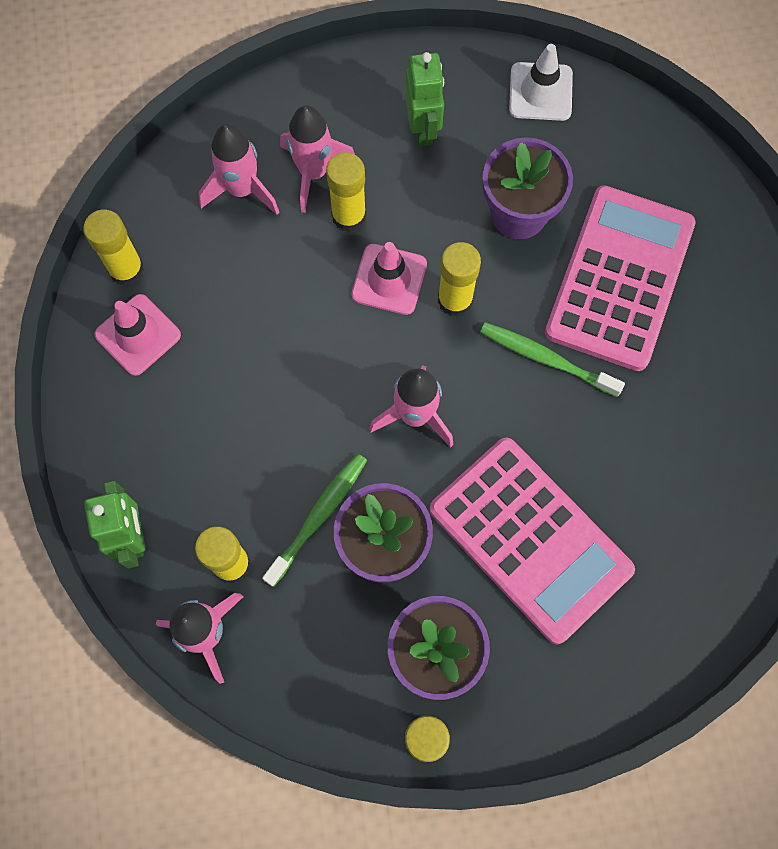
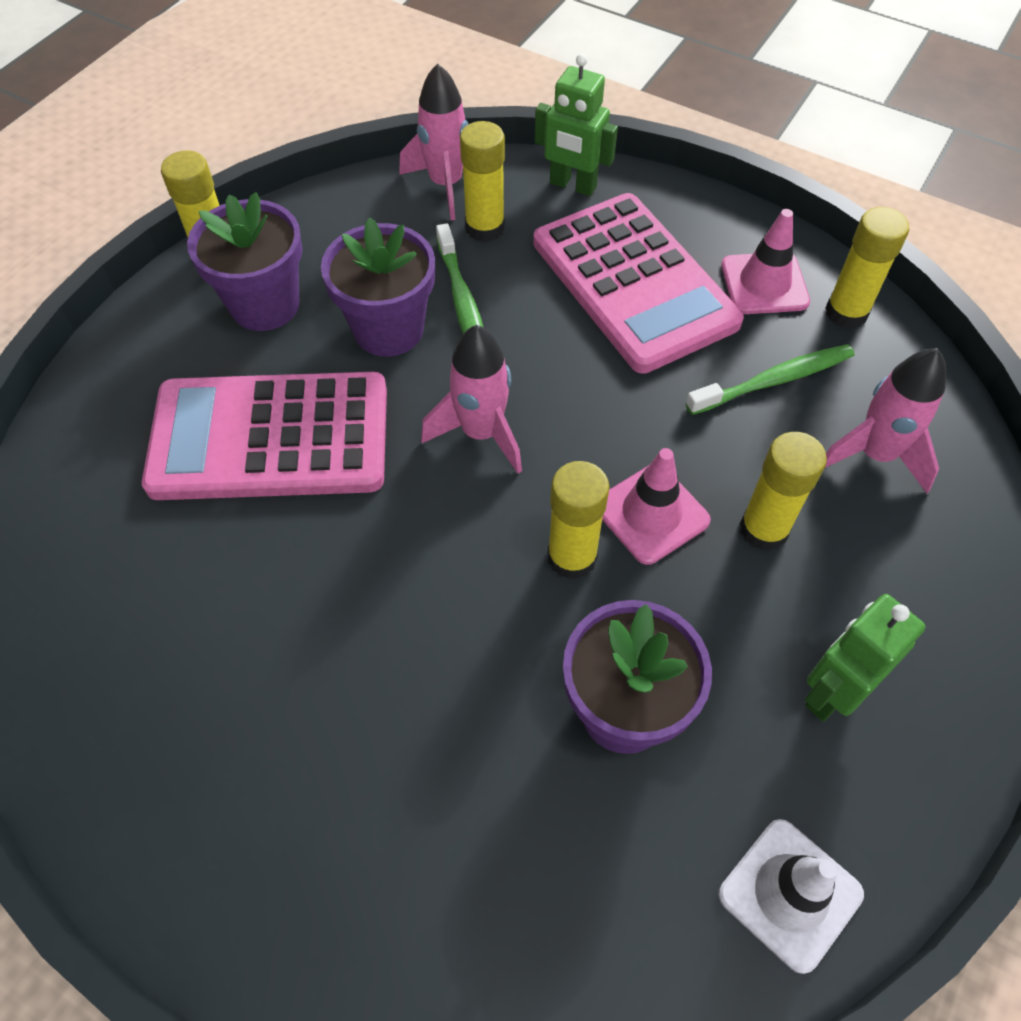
camera: 130 degrees right, 15 degrees down
(313, 172) = (850, 534): pink rocket -> none
(423, 129) = (832, 693): green robot -> green robot turned 105 degrees clockwise
(546, 359) = (422, 593): green toothbrush -> green toothbrush (774, 381)
(619, 278) = (440, 755): pink calculator -> pink calculator (634, 283)

